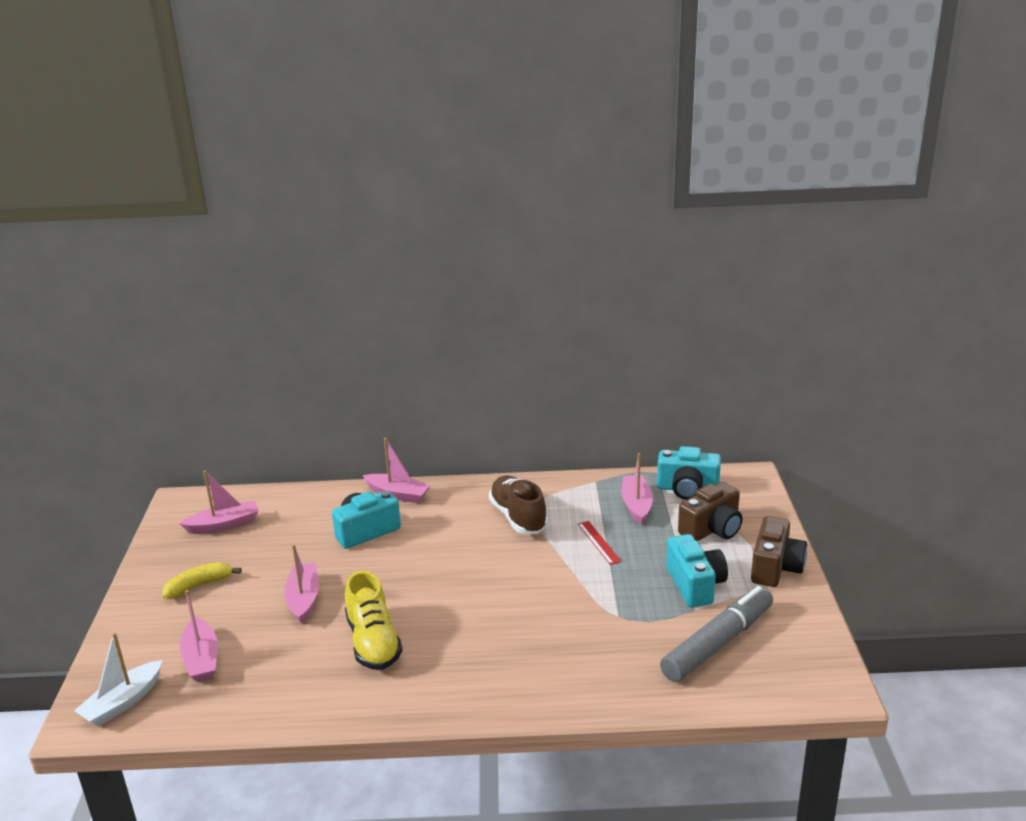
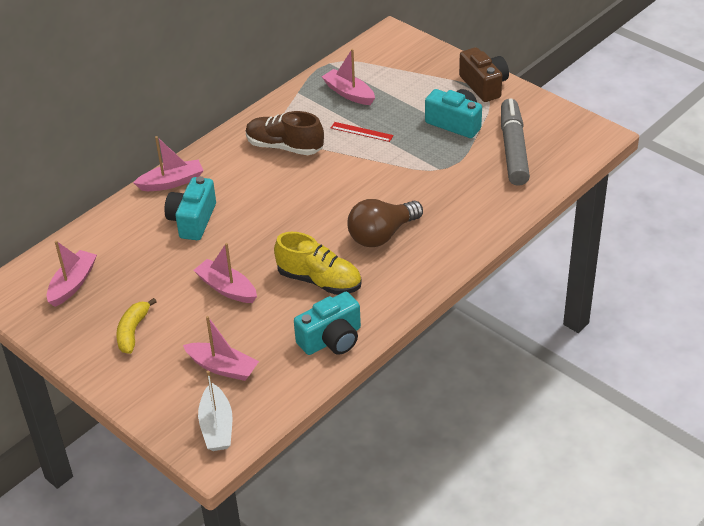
camera: 45 degrees left, 15 degrees up
(480, 640) = (382, 235): none -> brown light bulb
(687, 489) = (365, 64): turquoise camera -> turquoise camera (331, 339)
(712, 529) = (417, 82): brown camera -> none

